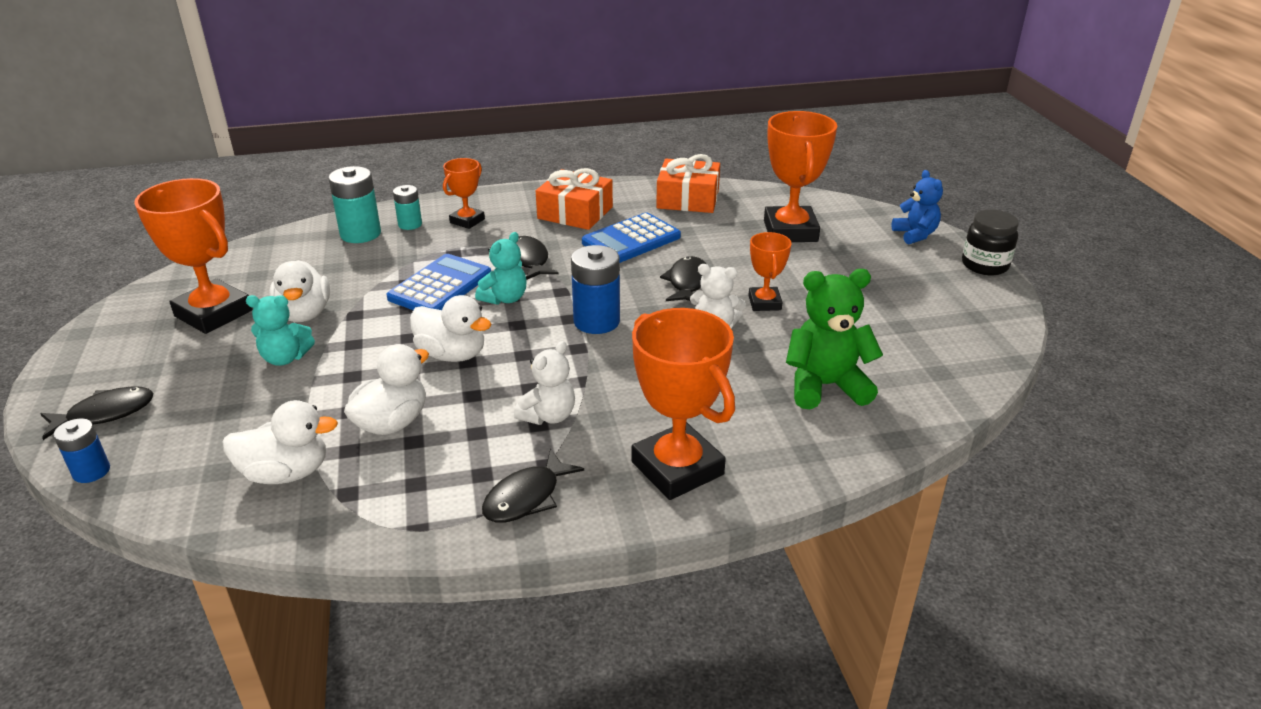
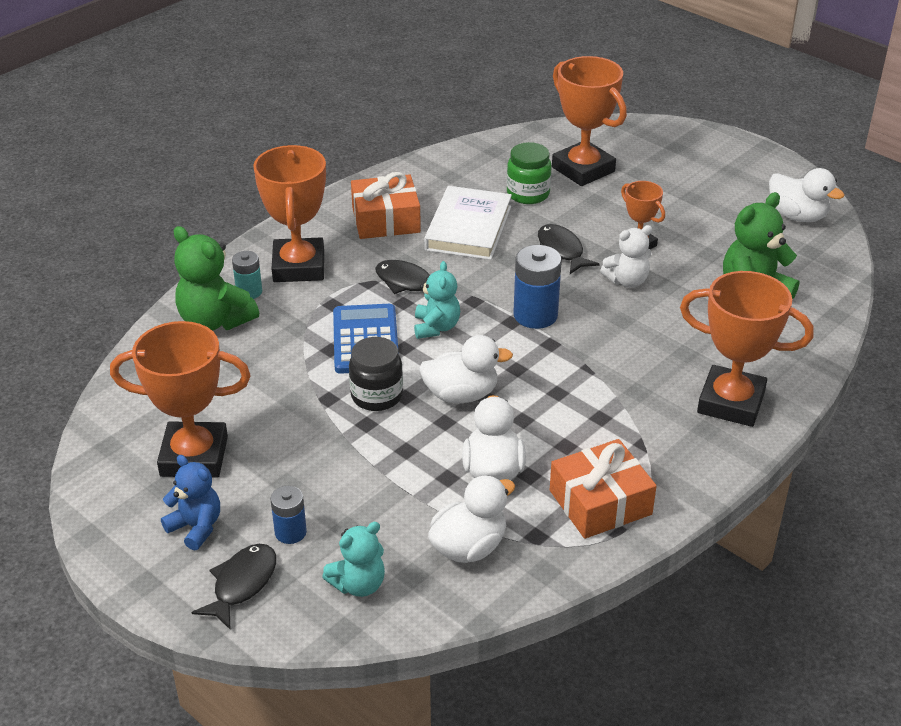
camera: 35 degrees left, 5 degrees up
(91, 471) = (309, 629): blue battery -> blue battery (290, 532)
(285, 358) = (326, 463): turquoise teddy bear -> turquoise teddy bear (358, 584)
(304, 314) = (281, 418): white duck -> white duck (797, 216)
(360, 234) = (215, 321): turquoise battery -> green teddy bear
(467, 221) = (298, 266): orange trophy -> orange trophy, size x1.84
(526, 497) = (661, 473): black fish -> none
(548, 416) = (599, 408): white teddy bear -> none
(631, 240) = (468, 228): blue calculator -> white book
(688, 199) = (465, 168): orange gift -> orange gift (600, 502)
(716, 233) = (528, 194): none -> green jar
(915, 235) = (676, 137): blue teddy bear -> blue teddy bear (196, 527)
(985, 265) = (751, 147): black jar -> black jar (376, 396)

